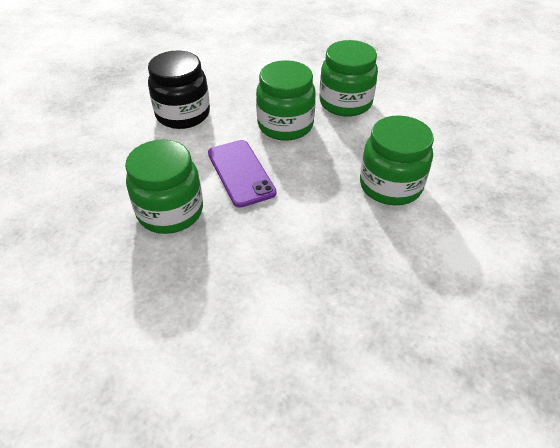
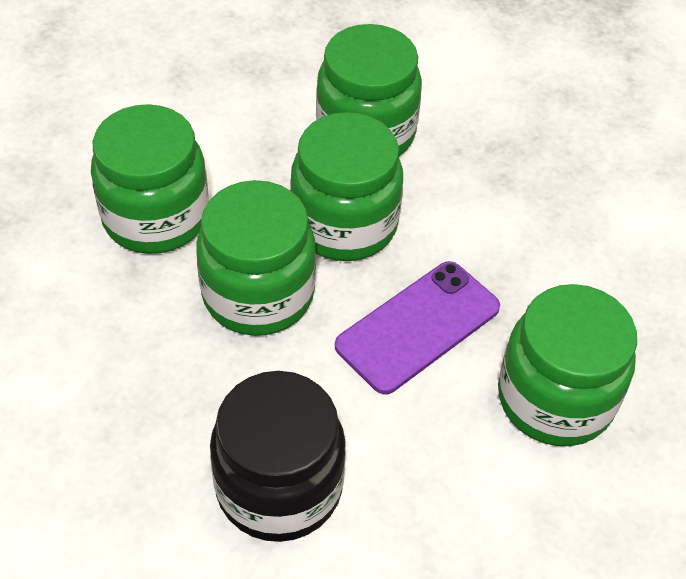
camera: 110 degrees left, 5 degrees up
(320, 162) = (344, 224): none -> green jar

